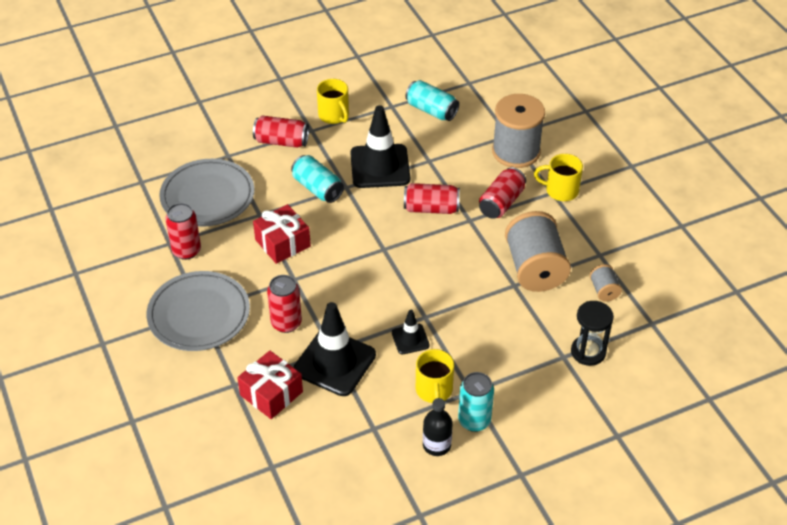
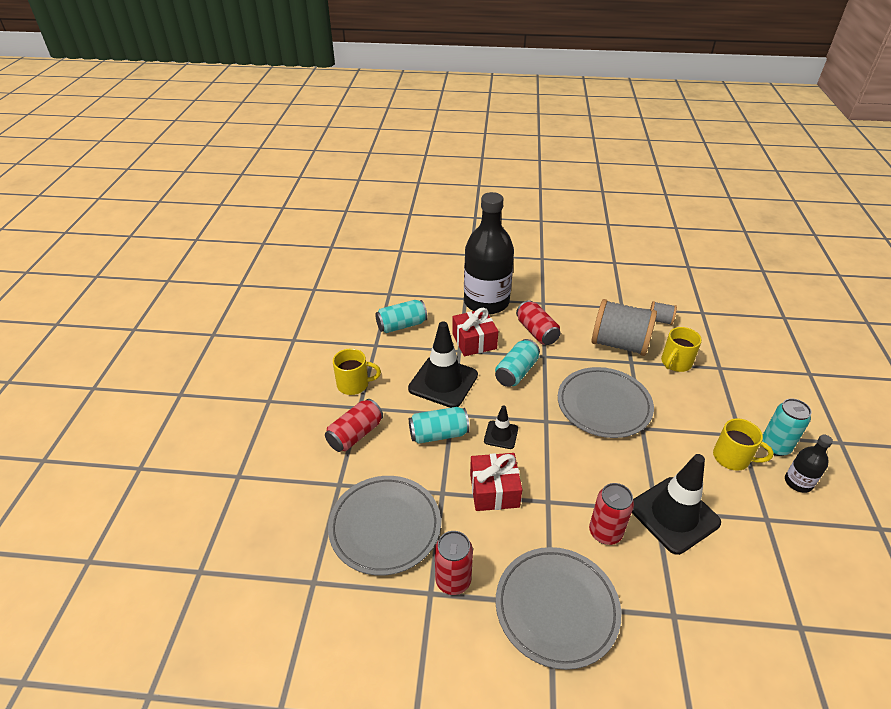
camera: 60 degrees left, 5 degrees down
(271, 393) = (698, 585): red gift -> red gift (474, 341)
(410, 339) = (665, 448): black traffic cone -> black traffic cone (501, 435)
(431, 208) = (516, 372): red can -> turquoise can
(434, 282) = (604, 405): none -> grey plate
(516, 151) = (486, 302): grey spool -> black bottle
(560, 190) = (544, 298): yellow mug -> yellow mug (675, 363)
(588, 352) = (719, 353): black hourglass -> none

